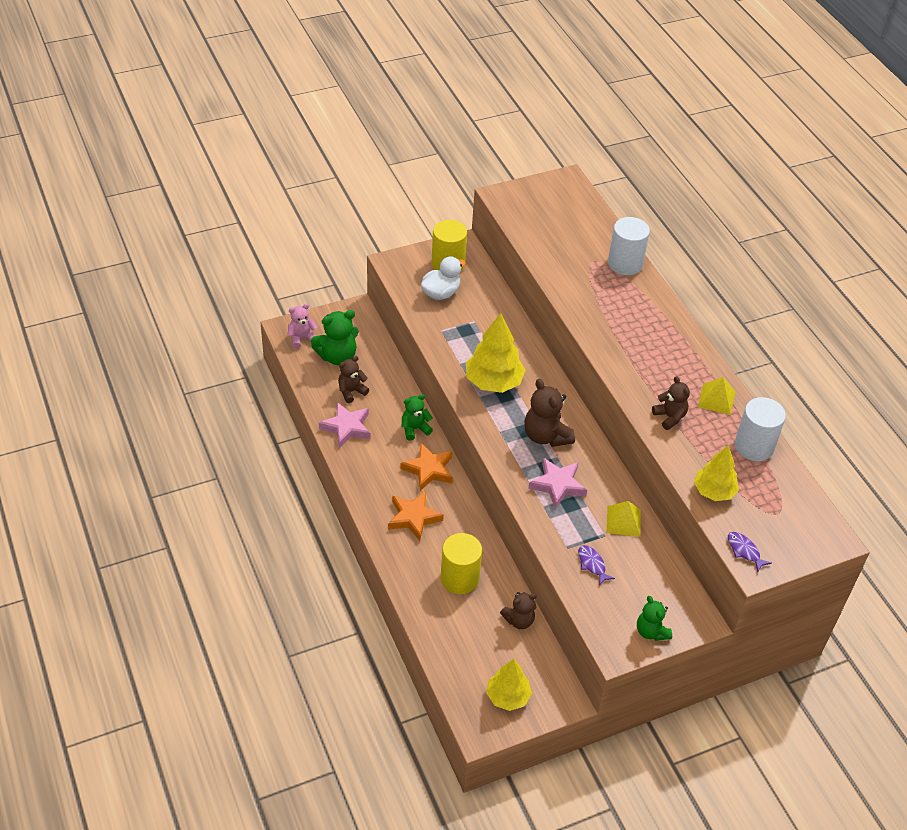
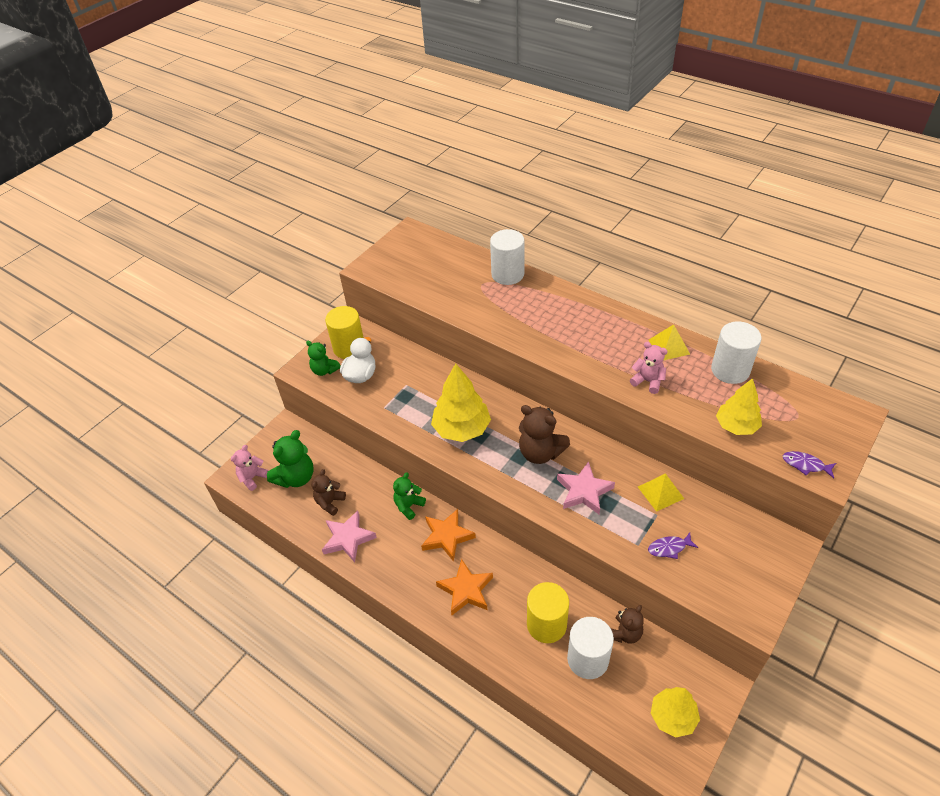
camera: 25 degrees left, 0 degrees up
(473, 620) = (588, 659): none -> white cylinder
(592, 564) = (669, 548): purple fish -> purple fish turned 45 degrees counterclockwise
(651, 631) = (765, 581): green teddy bear -> green teddy bear (324, 370)
(669, 417) = (648, 381): brown teddy bear -> pink teddy bear

